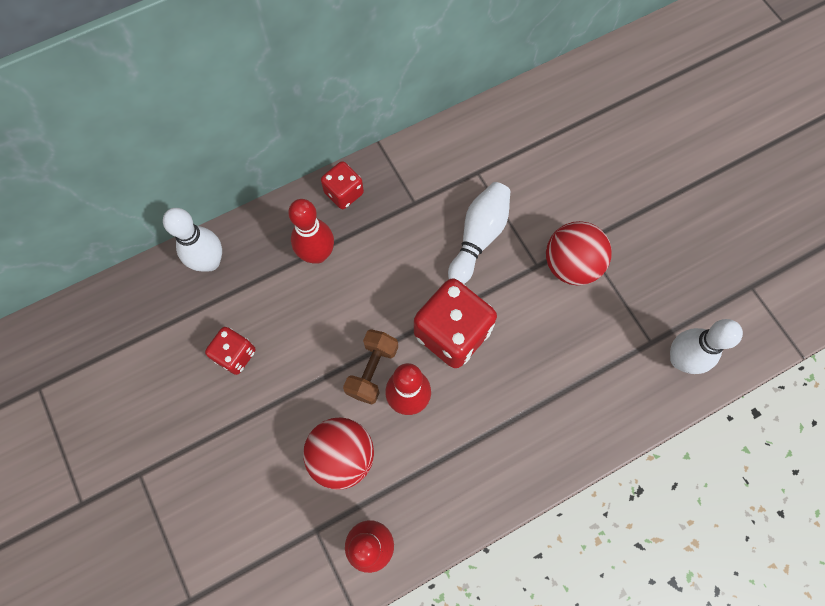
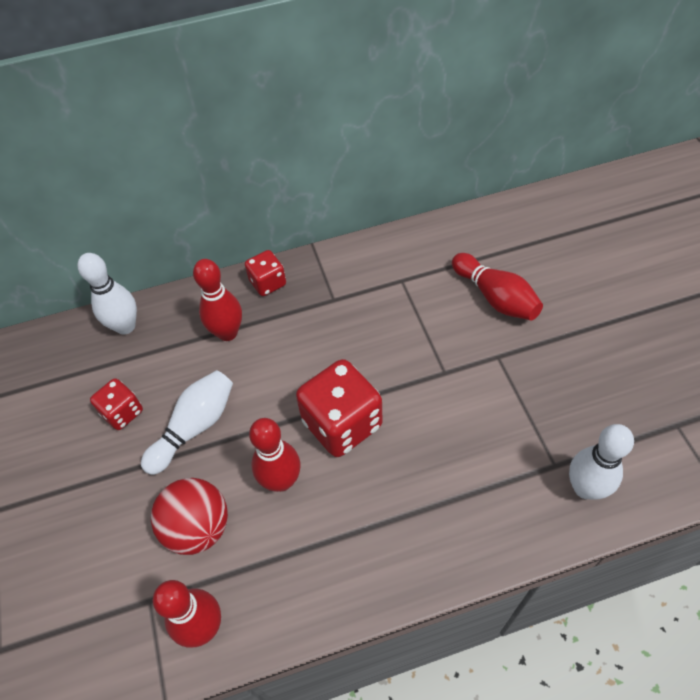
camera: 15 degrees right, 15 degrees down
(372, 370) = (251, 448): brown dumbbell -> none
(478, 237) = (389, 338): white bowling pin -> white bowling pin (194, 427)
(571, 179) = (495, 297): none -> red bowling pin
(571, 265) = (480, 376): red ball -> none

